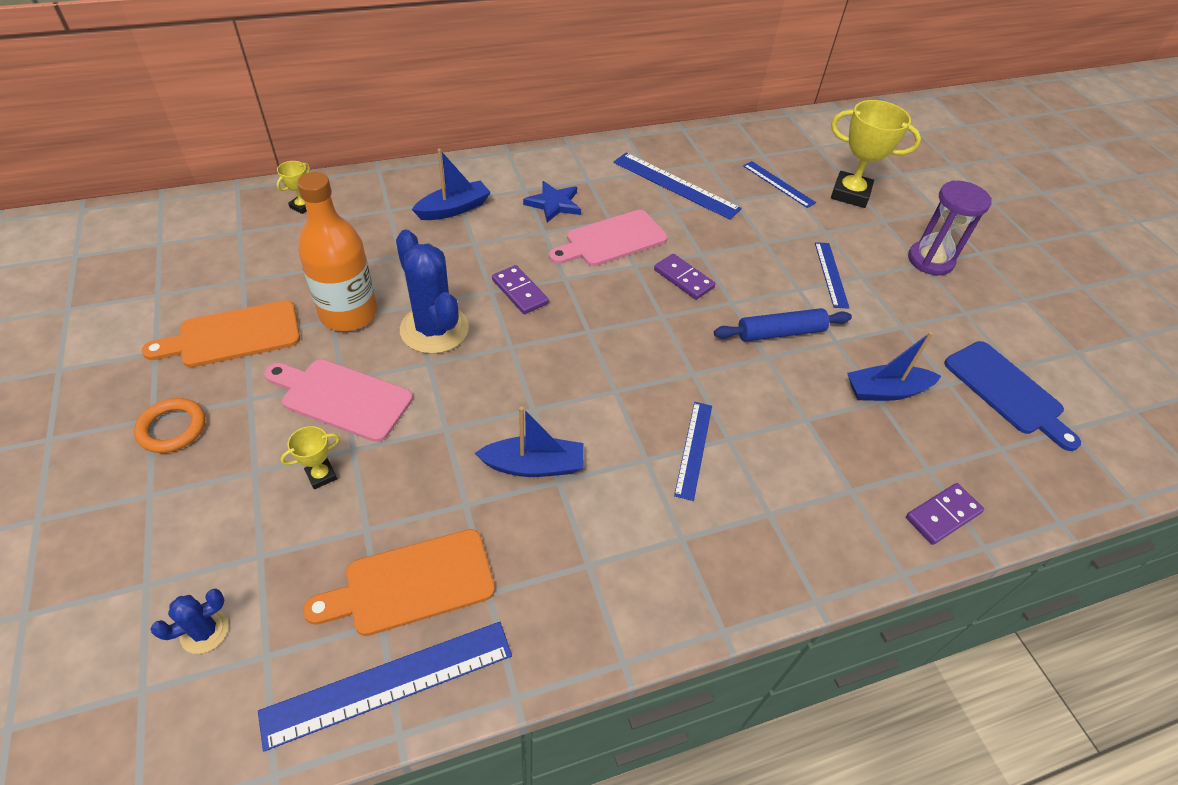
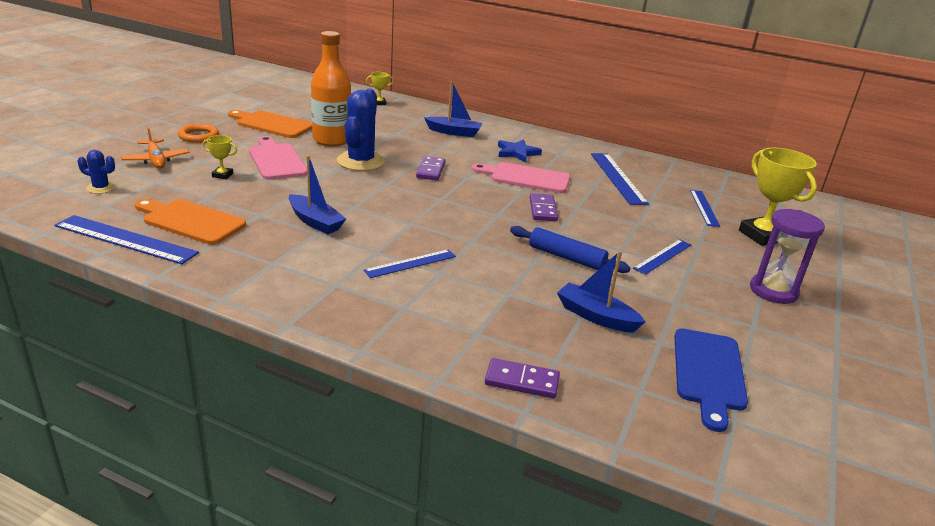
camera: 45 degrees right, 20 degrees down
(190, 518) = (156, 160): none -> orange plane

